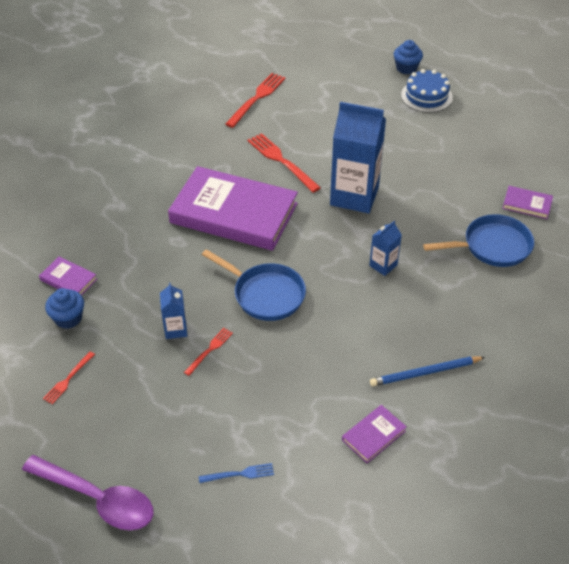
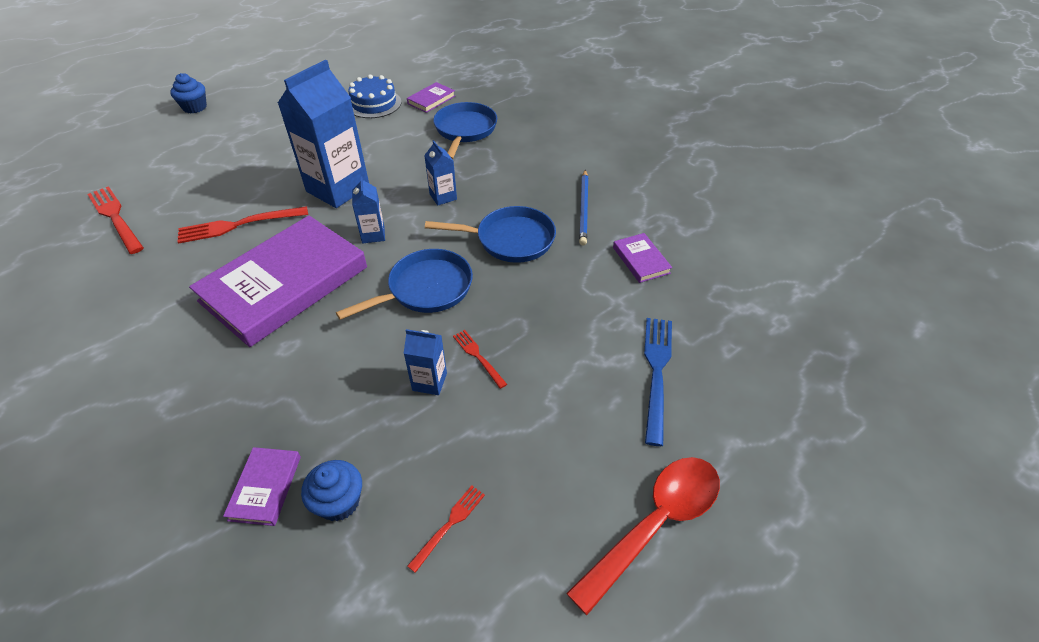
camera: 70 degrees left, 0 degrees up
(68, 280) = (265, 488): purple book -> purple book turned 45 degrees counterclockwise
(68, 380) = (450, 524): red fork -> red fork turned 105 degrees counterclockwise
(98, 499) = (655, 523): purple spoon -> red spoon
(240, 474) = (656, 371): blue fork -> blue fork, size x1.83
(310, 239) = (373, 235): none -> blue carton
(351, 330) = (510, 240): none -> blue pan
(426, 96) = (247, 108): blue cake -> blue cake (374, 103)

